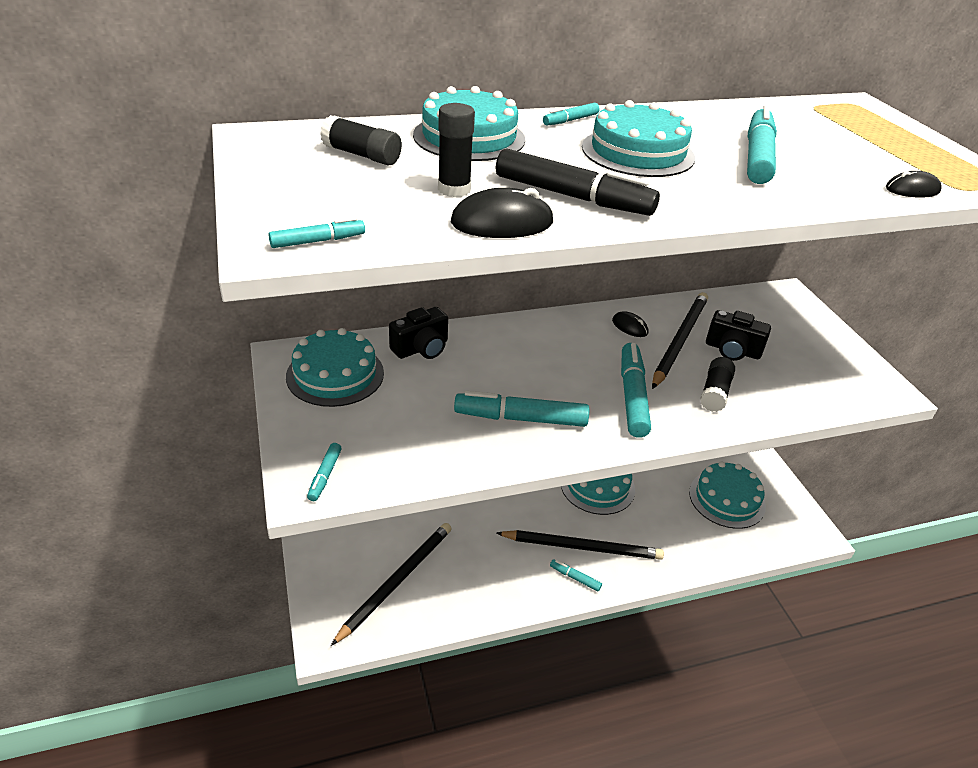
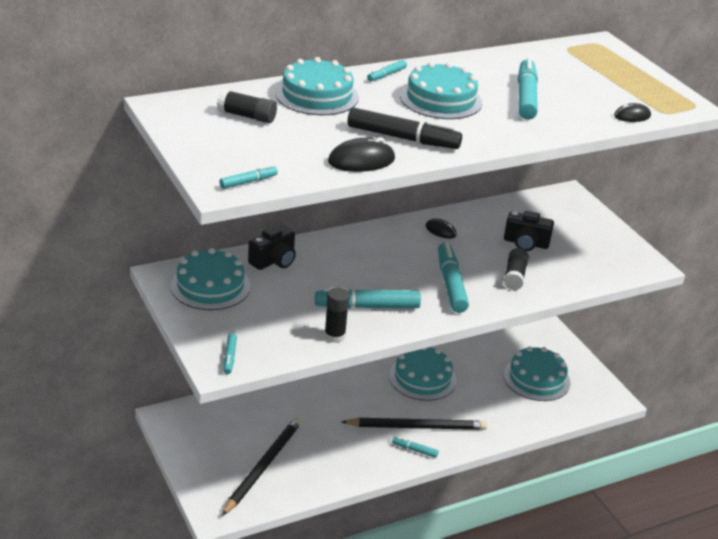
camera: 10 degrees left, 5 degrees down
(454, 189) = (321, 139): black glue stick -> black glue stick (334, 336)
(679, 340) = (483, 239): black pencil -> none

